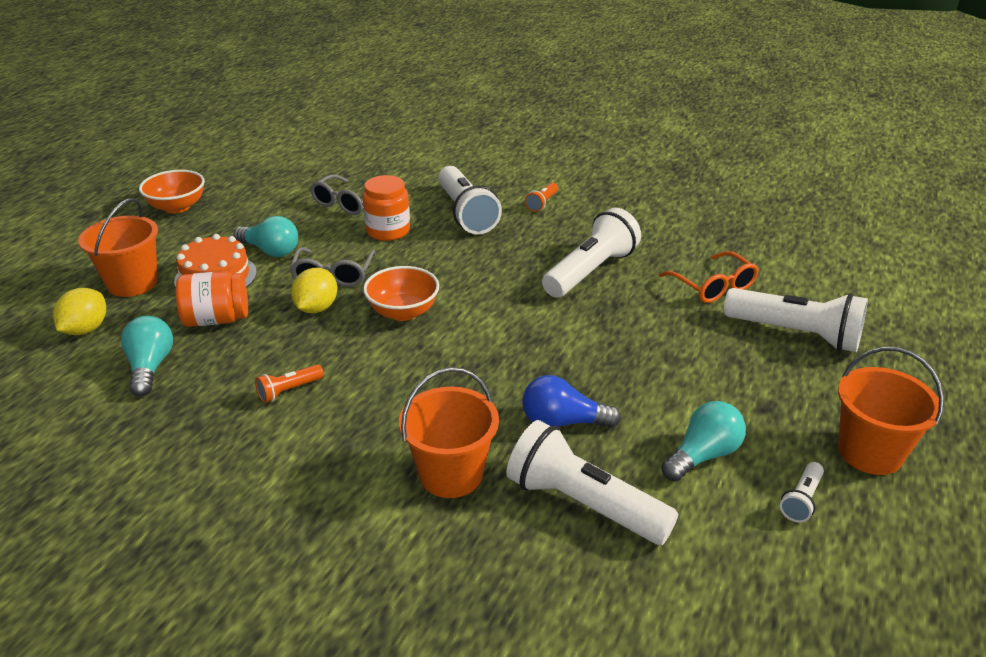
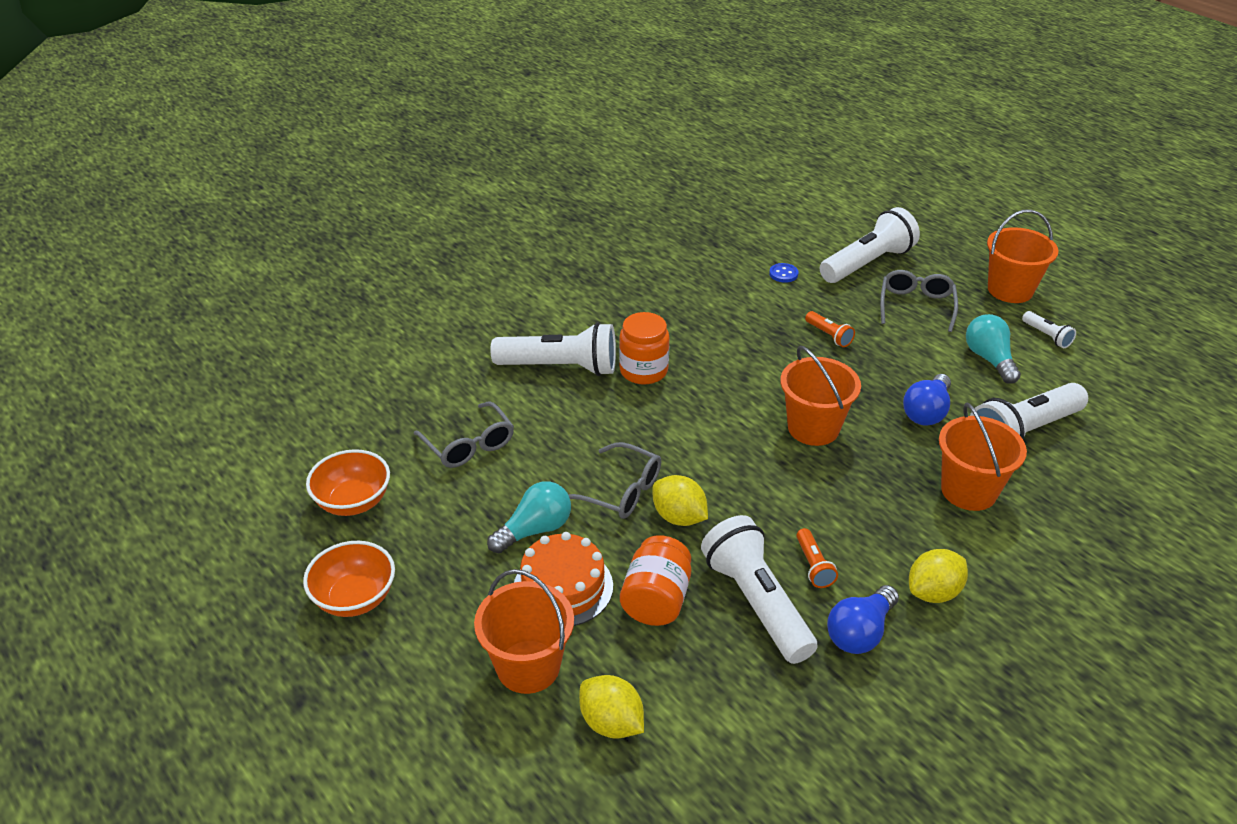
camera: 65 degrees left, 5 degrees up
(150, 367) = (722, 669): turquoise light bulb -> none
(214, 434) = (860, 632): none -> blue light bulb
(284, 472) = (933, 592): none -> yellow lemon
(388, 231) = (556, 430): orange jar -> orange jar (643, 371)
(403, 312) = (720, 458): orange bowl -> orange bowl (353, 502)
(481, 353) = (813, 428): none -> orange bucket
(542, 203) = (578, 314): orange flashlight -> orange flashlight (829, 335)
(591, 271) = (720, 326): white flashlight -> white flashlight (756, 602)
(713, 287) = (783, 274): orange glasses -> blue button
(752, 382) = (916, 305): none -> grey glasses

